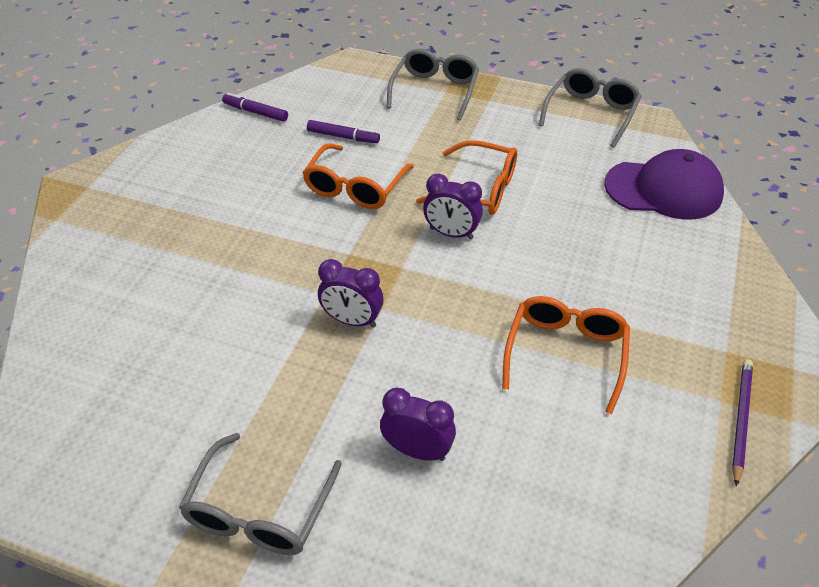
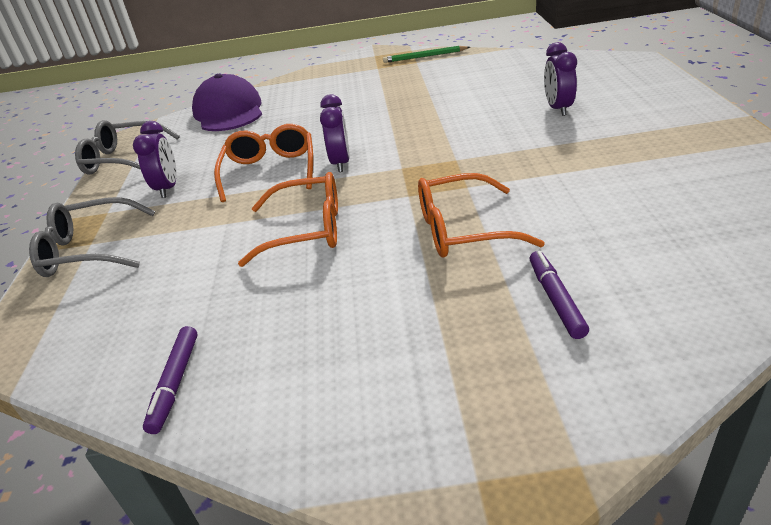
camera: 110 degrees left, 10 degrees down
(259, 510) = (675, 132): grey glasses -> none
(343, 137) = (213, 275): purple marker -> purple marker (556, 299)
(352, 321) = (483, 164): purple clock -> purple clock (168, 188)
(565, 354) = (427, 97): orange glasses -> orange glasses (462, 229)
(740, 419) = (424, 56): purple pencil -> green pencil

